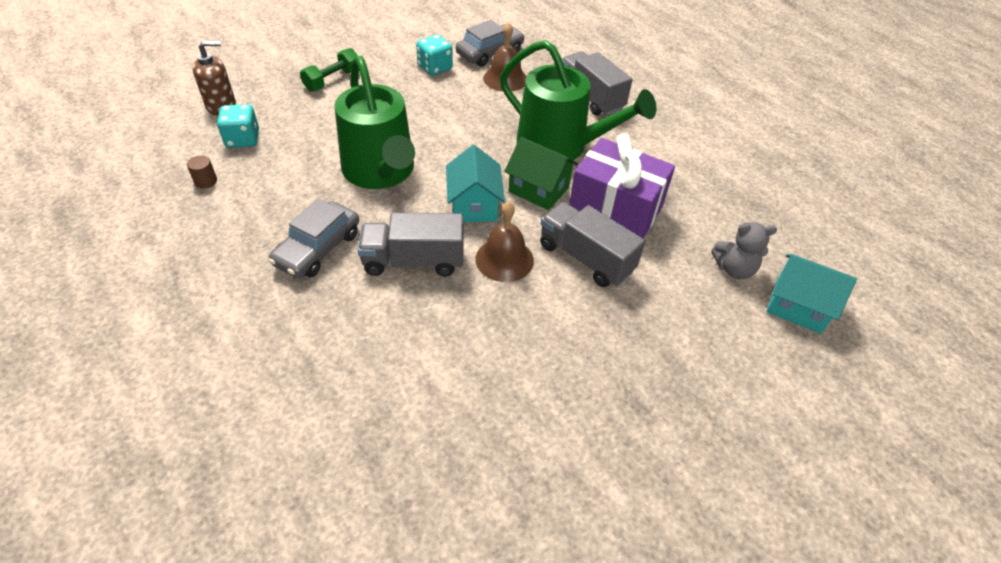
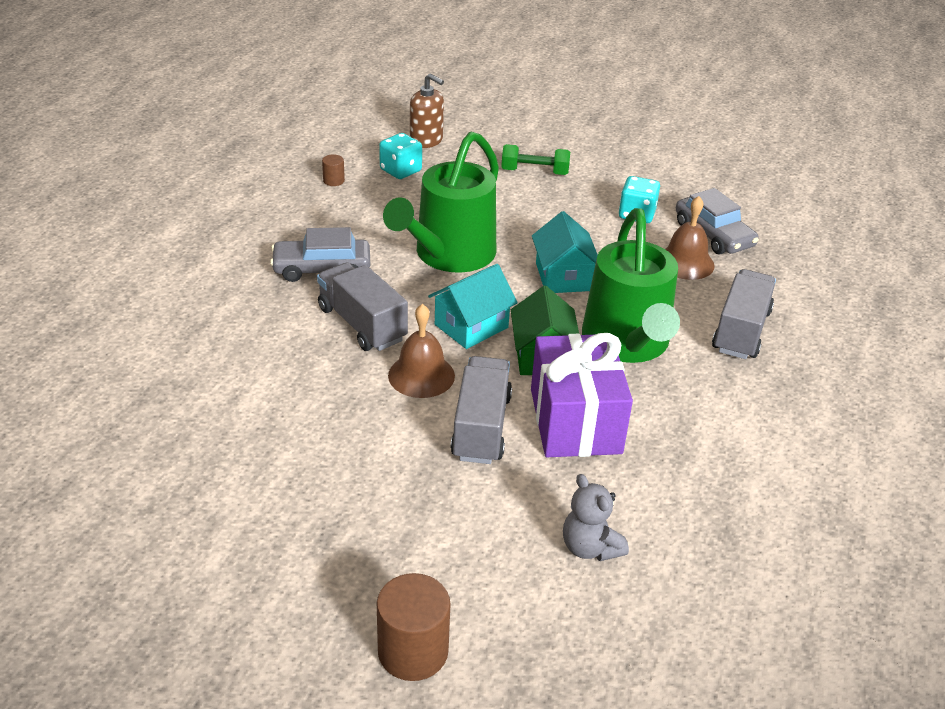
camera: 55 degrees right, 10 degrees down
(490, 53) = (713, 234): grey car -> grey car turned 45 degrees clockwise
(779, 410) = (413, 651): none -> brown cylinder
(798, 306) = (588, 624): turquoise house -> turquoise house (563, 277)

